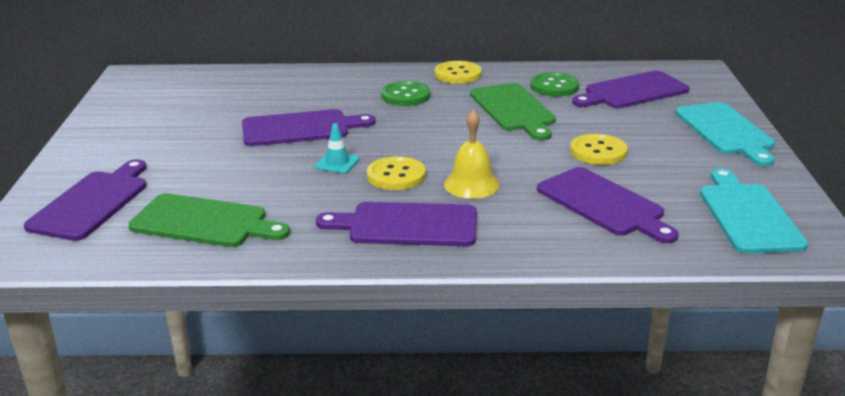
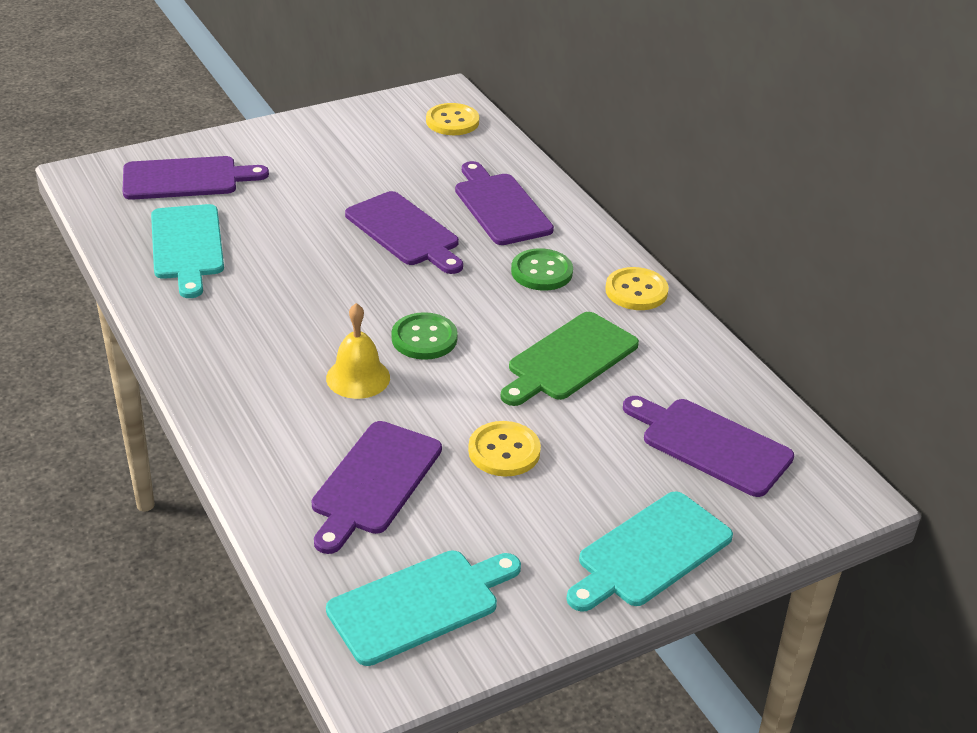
camera: 60 degrees right, 10 degrees up
(204, 222) = (187, 246): green cutting board -> turquoise cutting board
(337, 163) = (346, 279): turquoise traffic cone -> none
(396, 175) = (344, 323): yellow button -> yellow button (452, 121)
(407, 225) = (248, 360): purple cutting board -> purple cutting board (500, 207)
(554, 86) = (667, 374): green button -> green button (424, 338)

